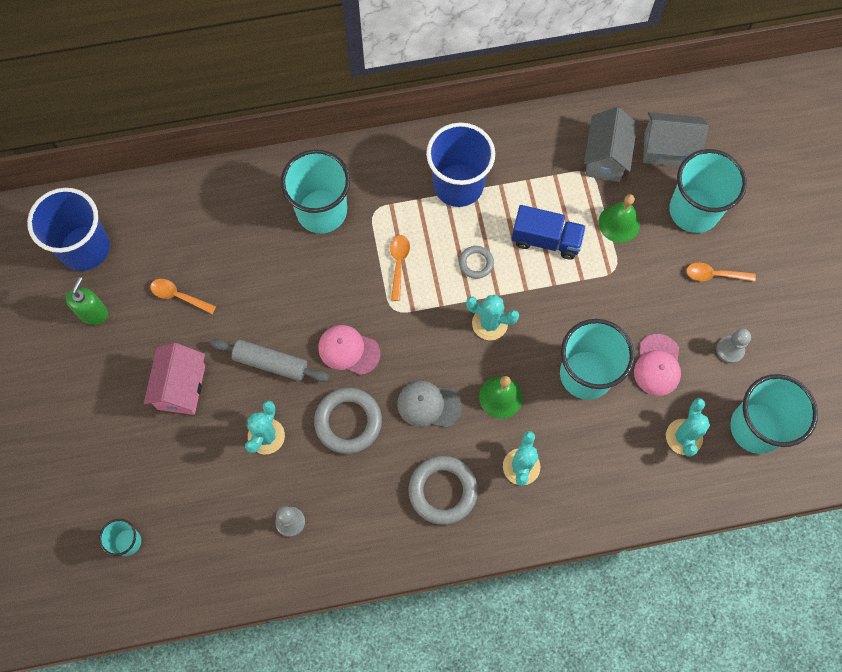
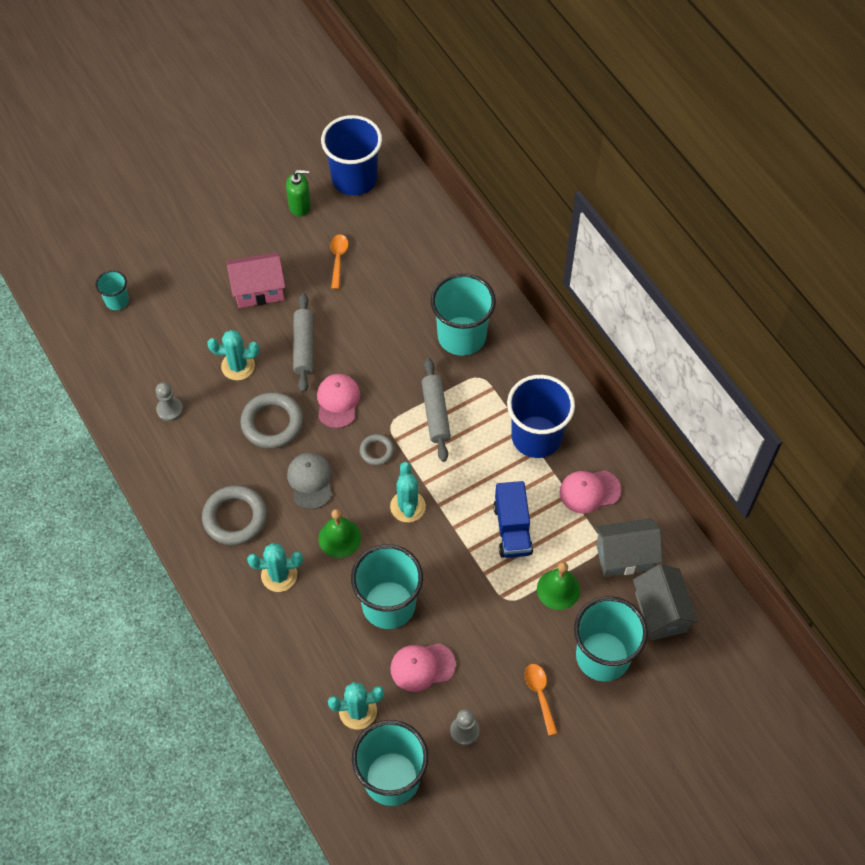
camera: 70 degrees right, 10 degrees down
(398, 264) = (436, 413): orange spoon -> grey rolling pin
(476, 263) = (463, 476): grey ring -> grey ring (376, 451)
(531, 161) = (589, 491): none -> pink cap

